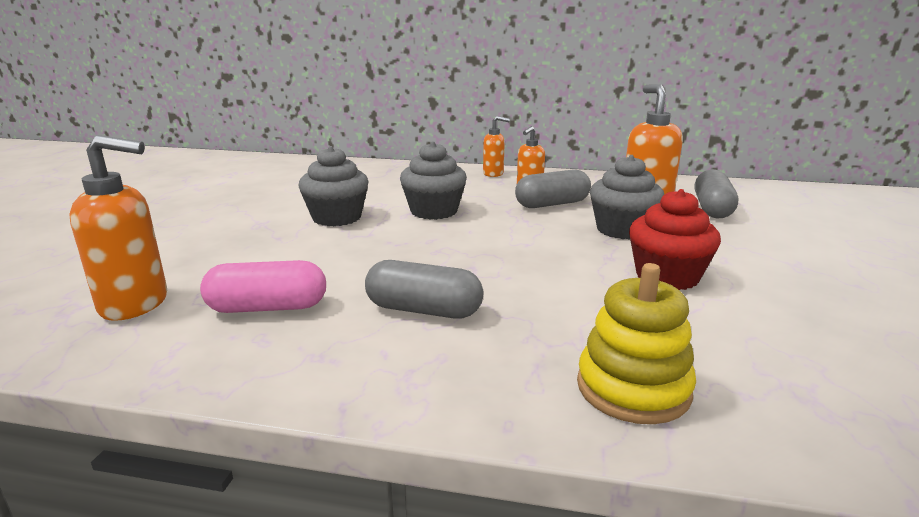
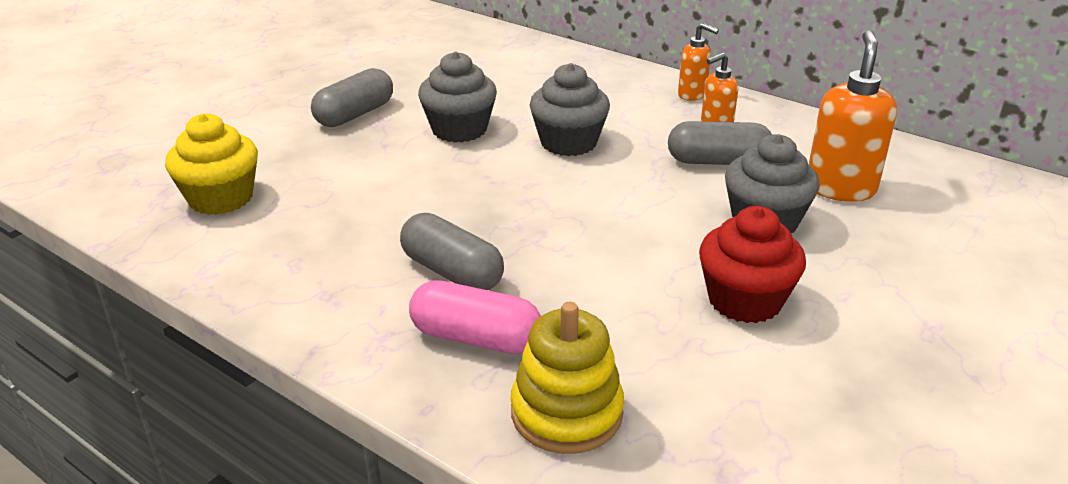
camera: 25 degrees right, 10 degrees up
(135, 304) = (221, 198): orange soap dispenser -> yellow cupcake
(267, 308) = (320, 231): pink capsule -> pink capsule (475, 338)
(712, 209) = (925, 216): grey capsule -> grey capsule (355, 114)

